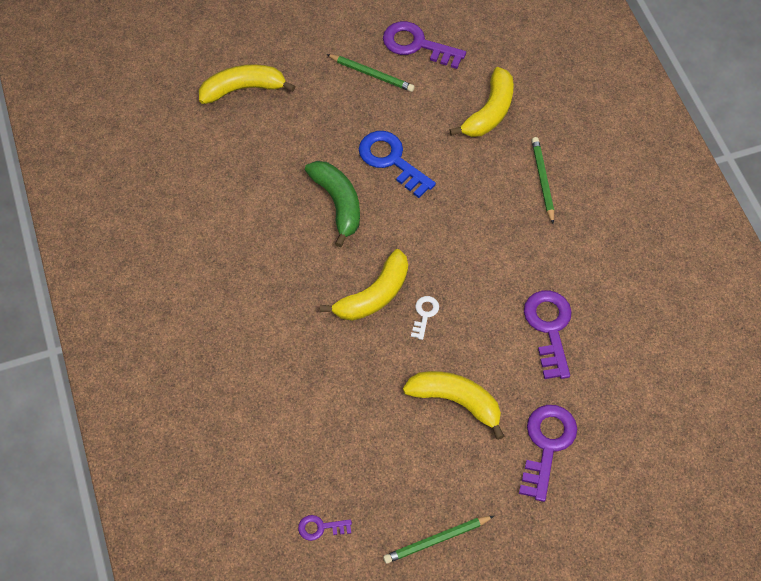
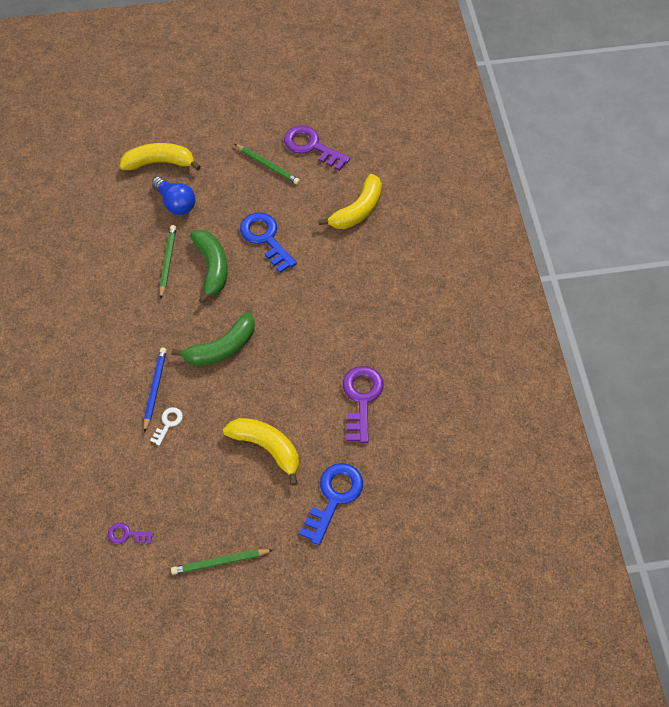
camera: 10 degrees right, 0 degrees up
(275, 134) = (176, 203): none -> blue light bulb
(308, 355) = (155, 389): none -> blue pencil
(374, 295) = (222, 348): yellow banana -> green banana
(424, 314) = (259, 370): white key -> white key (168, 423)
(542, 180) = (387, 273): green pencil -> green pencil (167, 261)
(547, 445) = (334, 497): purple key -> blue key

